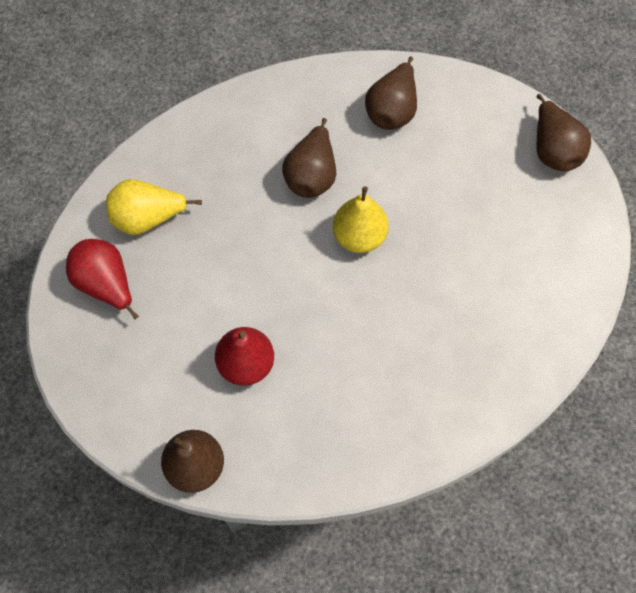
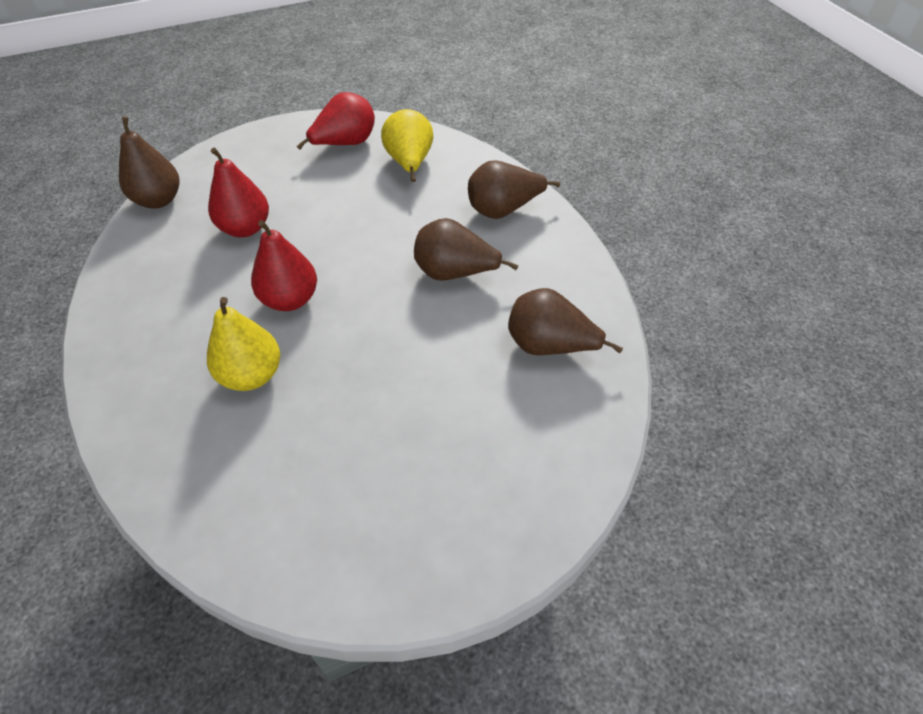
camera: 90 degrees right, 15 degrees down
(345, 306) = (290, 299): none -> red pear
(359, 236) = (374, 312): yellow pear -> yellow pear (251, 375)
(553, 150) = (497, 540): brown pear -> brown pear (503, 210)

